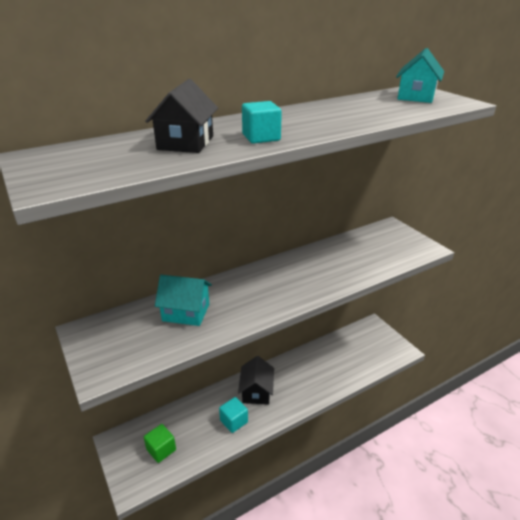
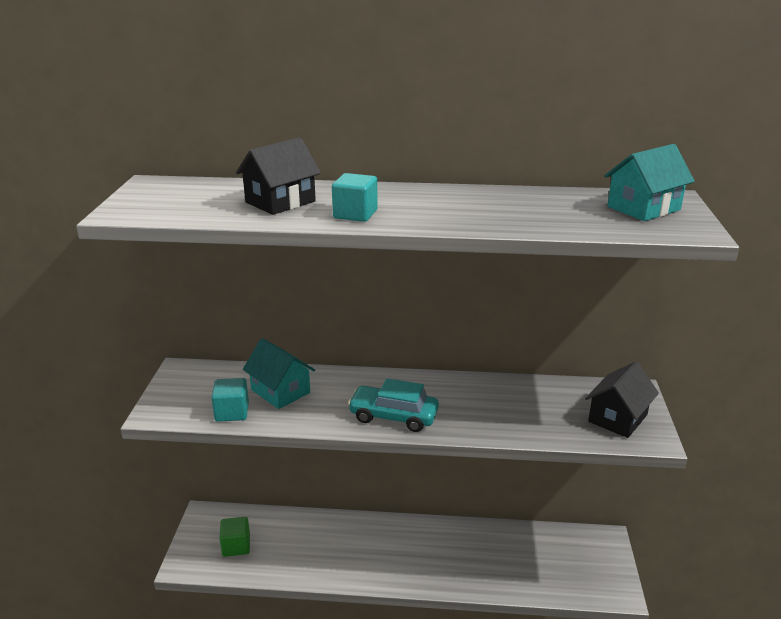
camera: 35 degrees right, 5 degrees down
(234, 421) = (328, 559): turquoise cube -> turquoise cube (232, 412)
(256, 391) = (380, 541): black house -> black house (617, 418)
(283, 296) = (393, 416): none -> turquoise car

